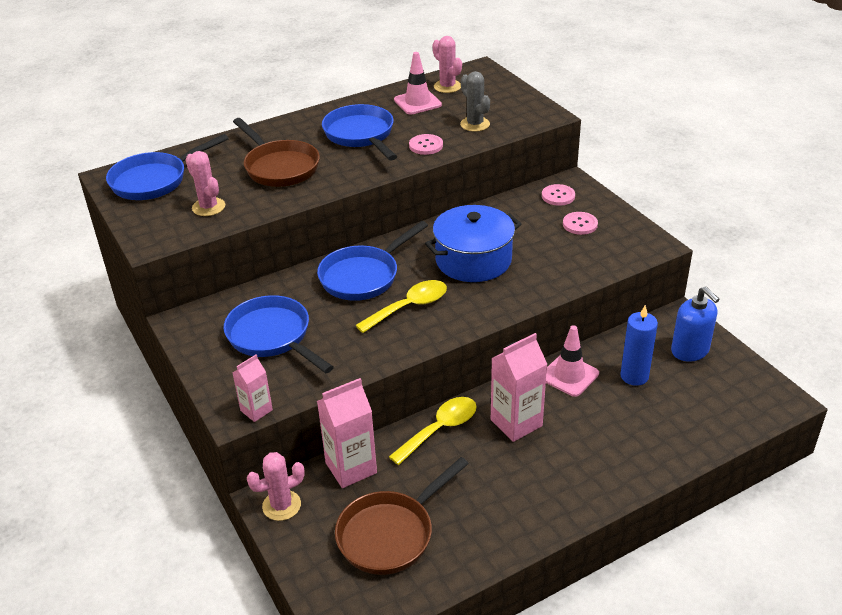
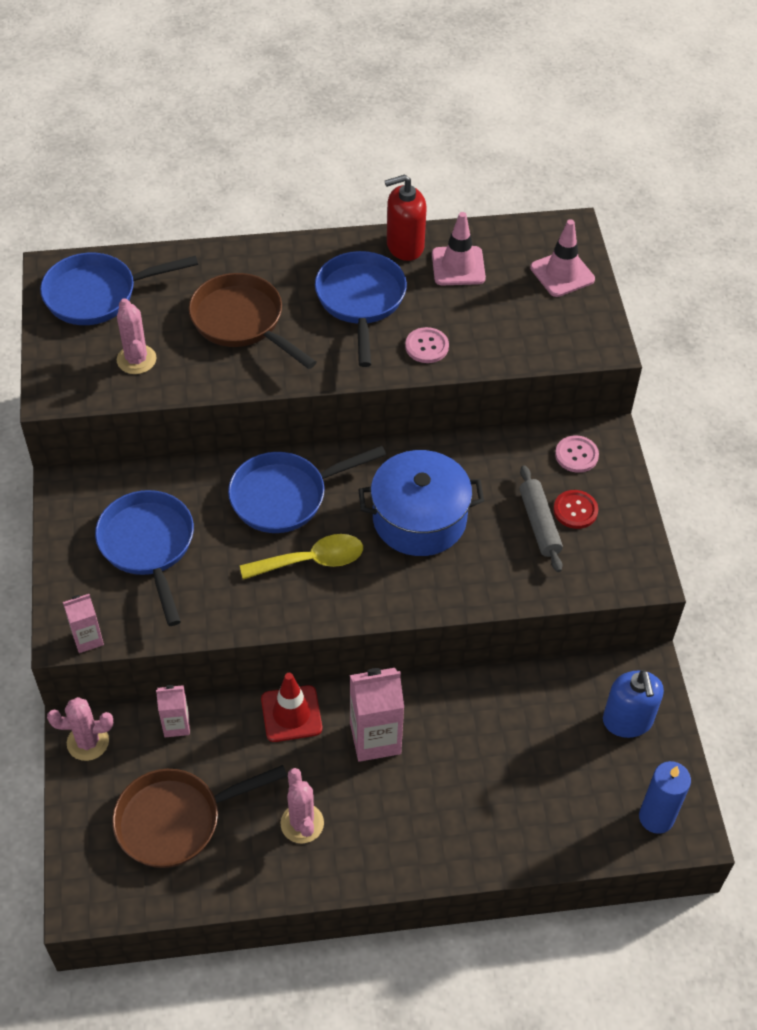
camera: 20 degrees right, 15 degrees up
(279, 167) = (242, 322): brown pan -> brown pan turned 150 degrees clockwise
(351, 468) = (176, 725): pink carton -> pink carton, size x0.58
(372, 102) = (404, 246): none -> red soap dispenser
(440, 429) = (291, 714): yellow spoon -> red traffic cone
(447, 86) = (510, 250): pink cactus -> pink cactus (302, 823)
(475, 124) = (505, 330): grey cactus -> none
(561, 238) = (539, 523): none -> grey rolling pin
(569, 375) = (469, 699): pink traffic cone -> pink traffic cone (562, 273)
(580, 224) = (575, 510): pink button -> red button
(634, 376) = (541, 730): blue candle -> blue candle (656, 817)

